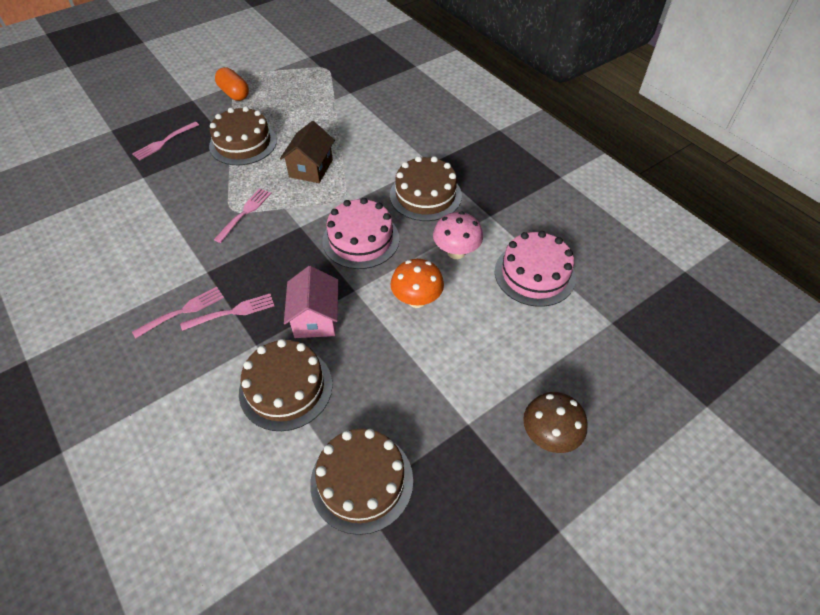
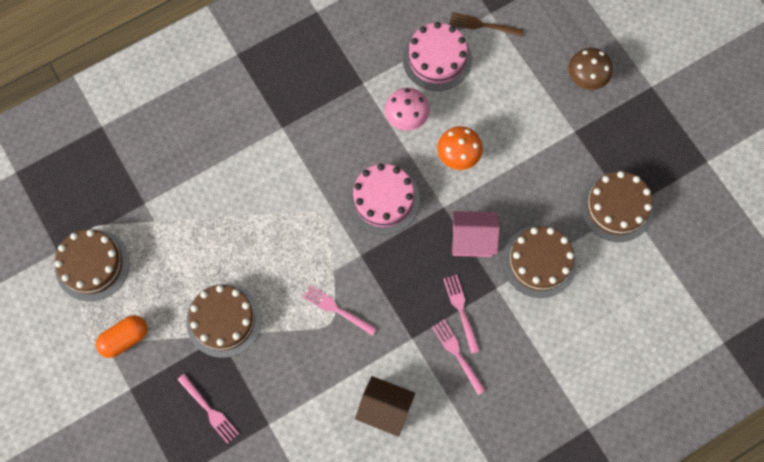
camera: 85 degrees left, 20 degrees up
(311, 168) = (276, 246): brown house -> brown house (385, 408)
(425, 195) = (329, 137): brown cake -> brown cake (92, 265)
(592, 316) = (483, 25): none -> brown fork

